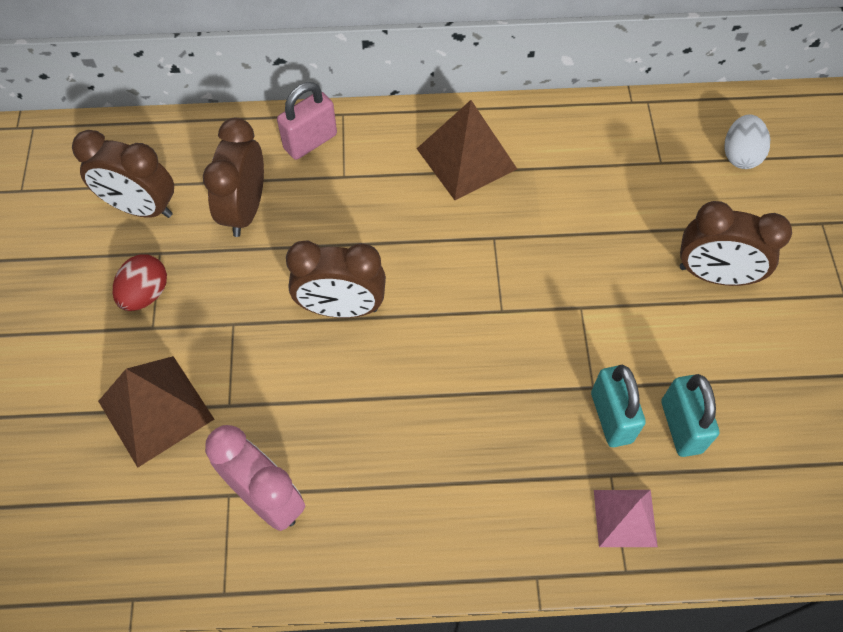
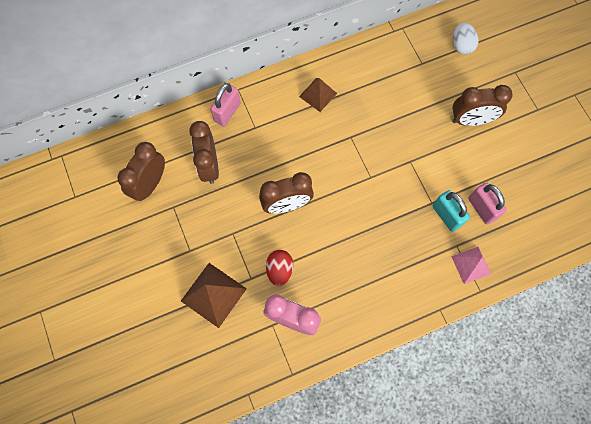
camera: 20 degrees left, 10 degrees up
(141, 208) = (150, 184): brown clock -> brown clock turned 120 degrees clockwise
(145, 294) = (177, 233): red egg -> red egg (279, 270)
(466, 158) = (318, 95): brown pyramid -> brown pyramid, size x0.64
(681, 426) = (481, 208): turquoise padlock -> pink padlock

